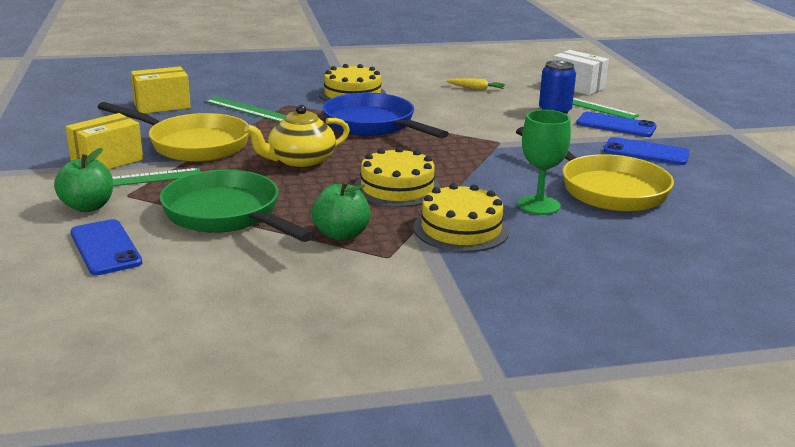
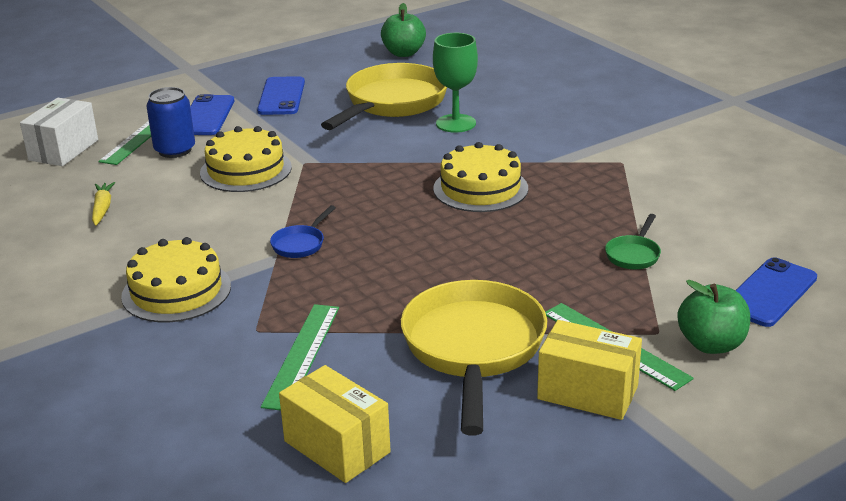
camera: 110 degrees left, 5 degrees up
(227, 215) = (633, 255): green pan -> green pan, size x0.42
(300, 161) = (460, 257): yellow teapot -> none
(341, 234) = (606, 190): green apple -> green apple (404, 53)
(373, 125) = (300, 244): blue pan -> blue pan, size x0.42
(461, 229) = (538, 145): yellow cake -> yellow cake (246, 170)

